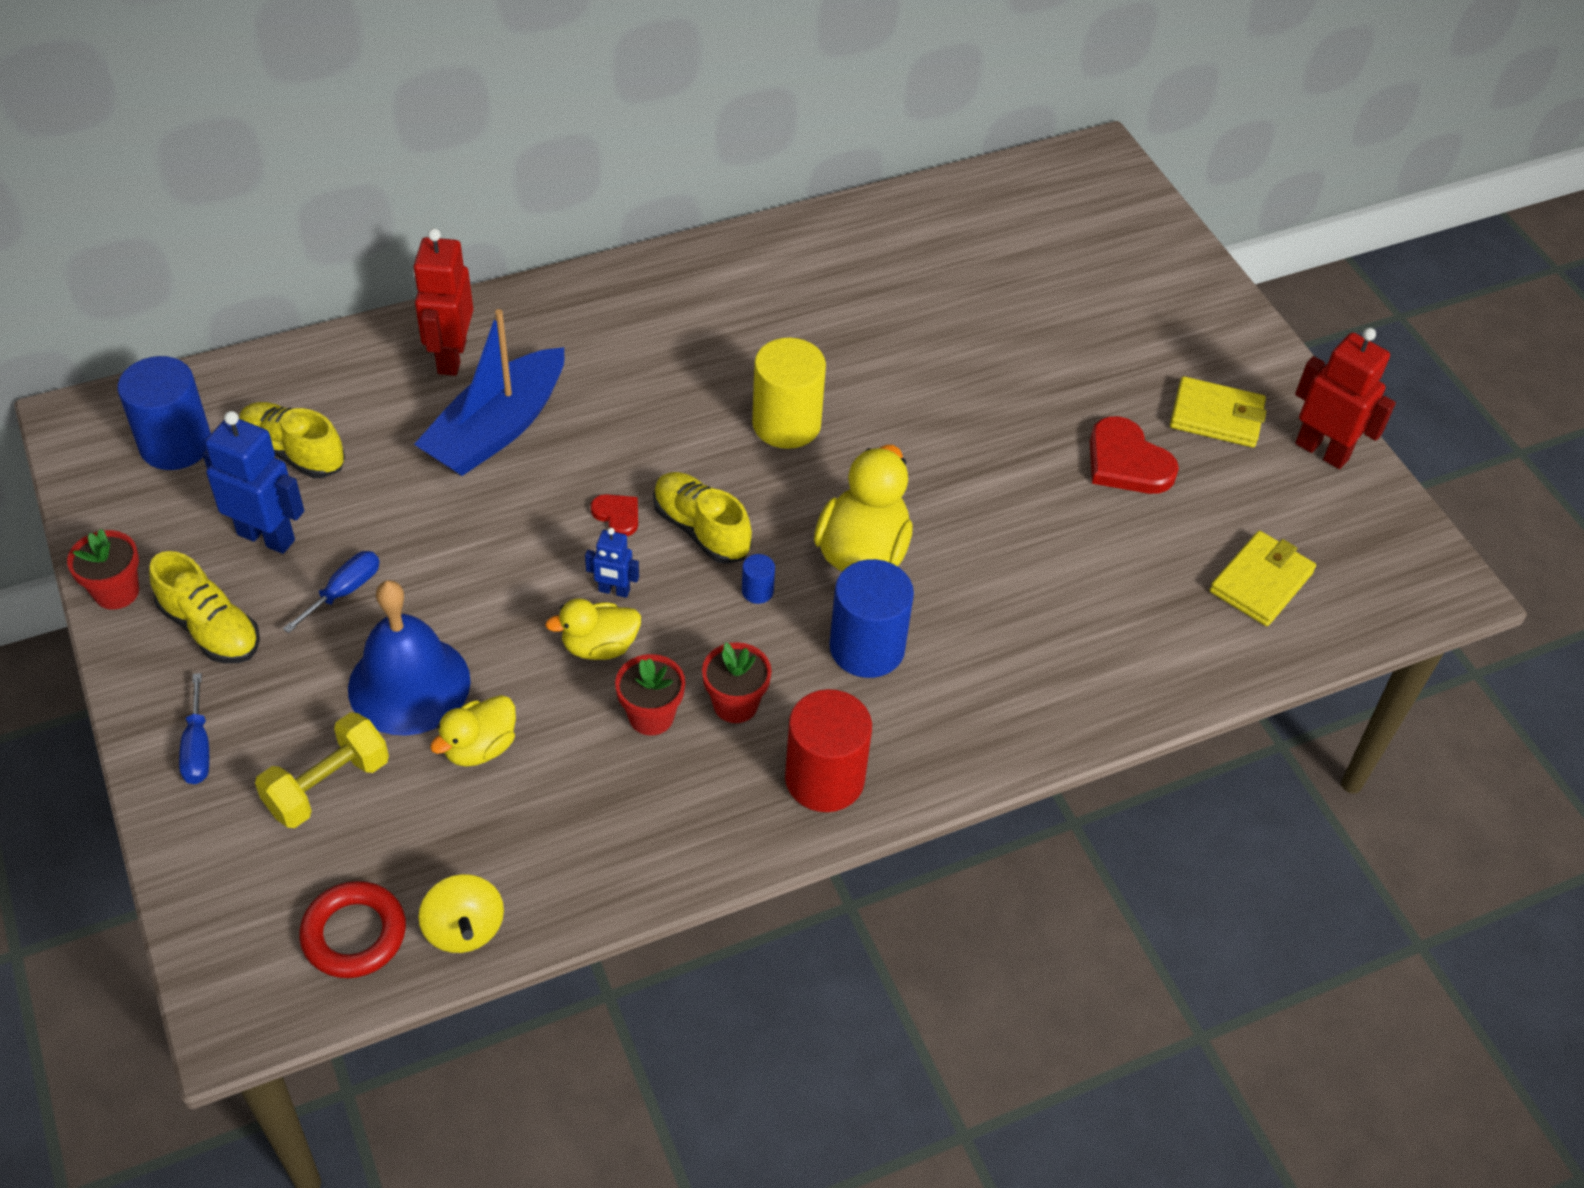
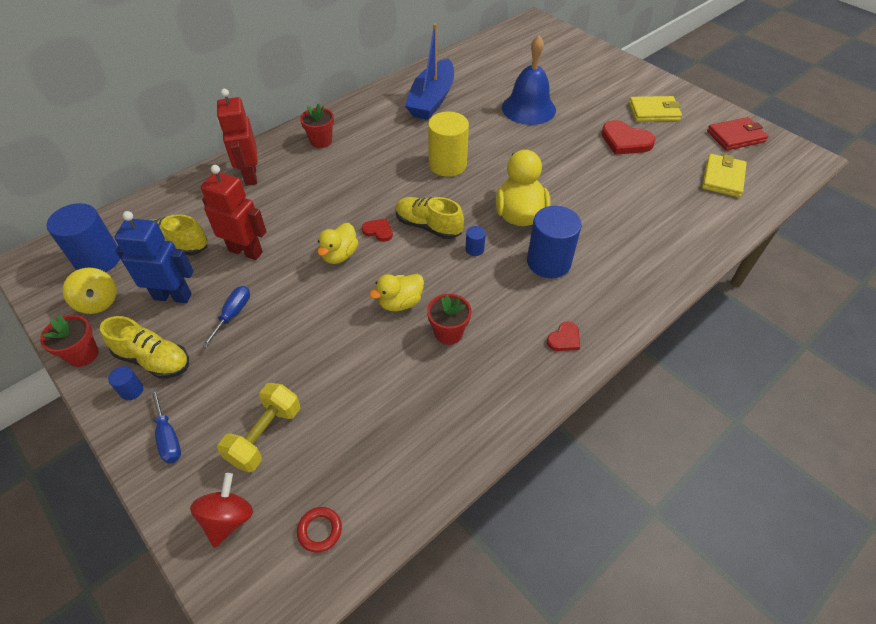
camera: 15 degrees left, 0 degrees up
(168, 666) = (132, 390): none -> blue cylinder
(242, 881) = (228, 519): none -> red spinning top
(354, 934) = (320, 530): red ring -> red ring, size x0.61
(409, 684) = (294, 357): blue bell -> blue bell (528, 108)
(464, 929) = (392, 502): yellow spinning top -> yellow spinning top (98, 302)
(480, 747) = (354, 382): yellow duck -> yellow duck (339, 255)
(497, 429) = (291, 205): blue boat -> blue boat (432, 99)
(614, 591) = (394, 270): blue robot -> none
(735, 704) = (493, 312): red flower pot -> red flower pot (321, 141)
(824, 779) = (564, 339): red cylinder -> red heart
(1322, 451) = (710, 115): red robot -> red robot (246, 251)
(1340, 508) = (735, 137): none -> red wallet

